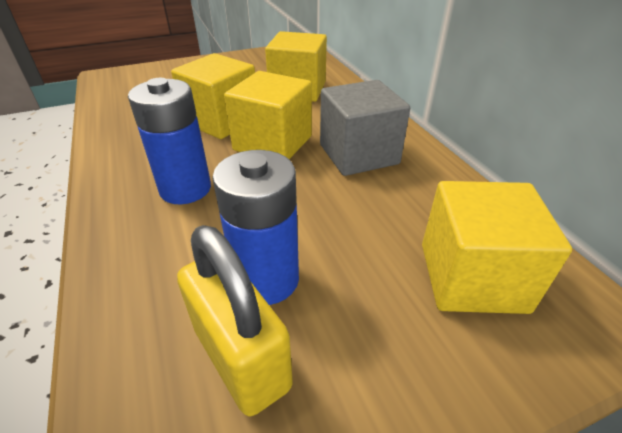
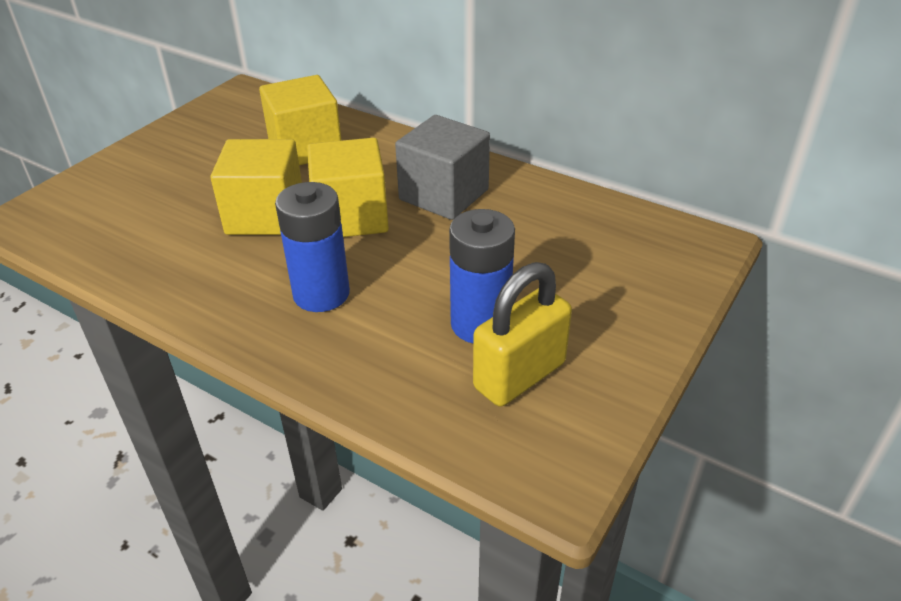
camera: 35 degrees left, 0 degrees up
(241, 358) = (519, 375): yellow padlock -> yellow padlock turned 60 degrees counterclockwise
(472, 277) = (615, 253): yellow cube -> none

